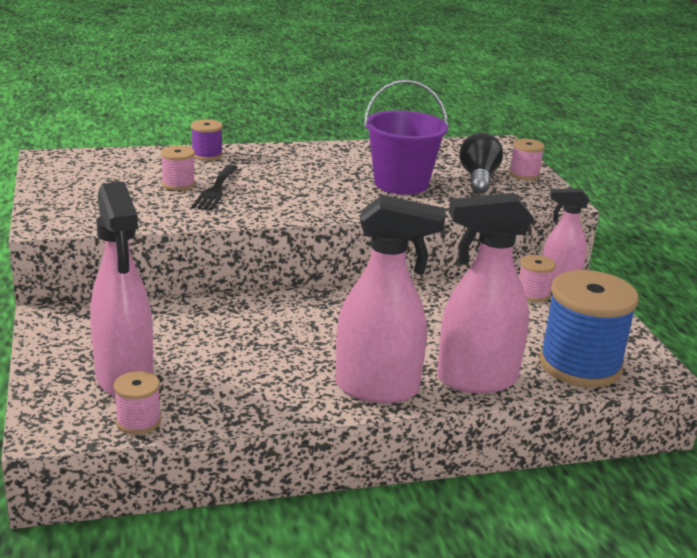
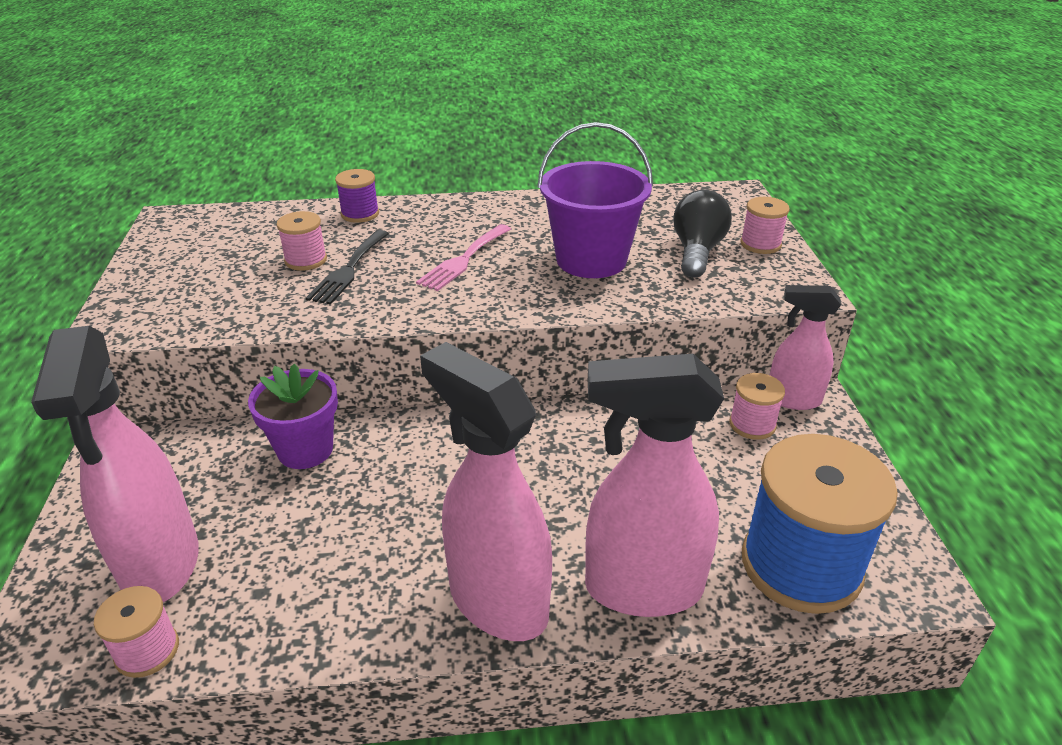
camera: 10 degrees right, 10 degrees up
(204, 314) = (305, 450): none -> purple flower pot
(303, 184) = (463, 260): none -> pink fork
(378, 389) = (497, 600): pink spray bottle -> pink spray bottle turned 150 degrees counterclockwise

